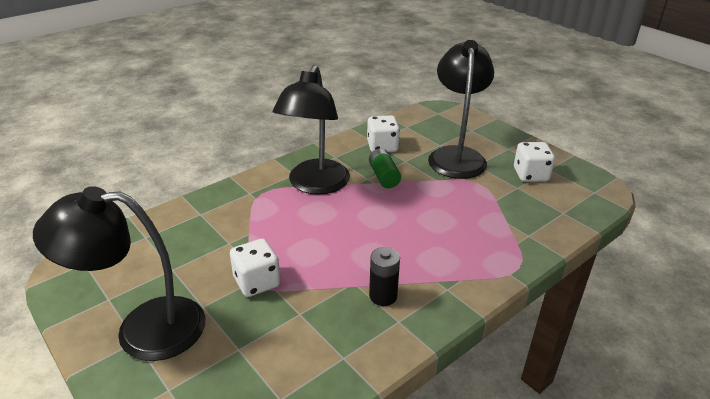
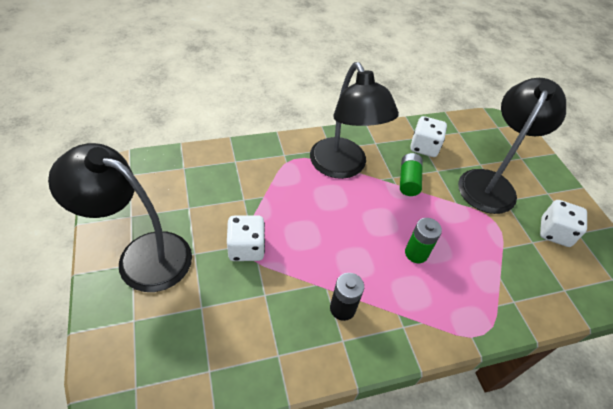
camera: 20 degrees right, 15 degrees up
(315, 185) = (342, 167): black lamp -> black lamp turned 60 degrees counterclockwise
(424, 229) = (416, 253): none -> green battery

